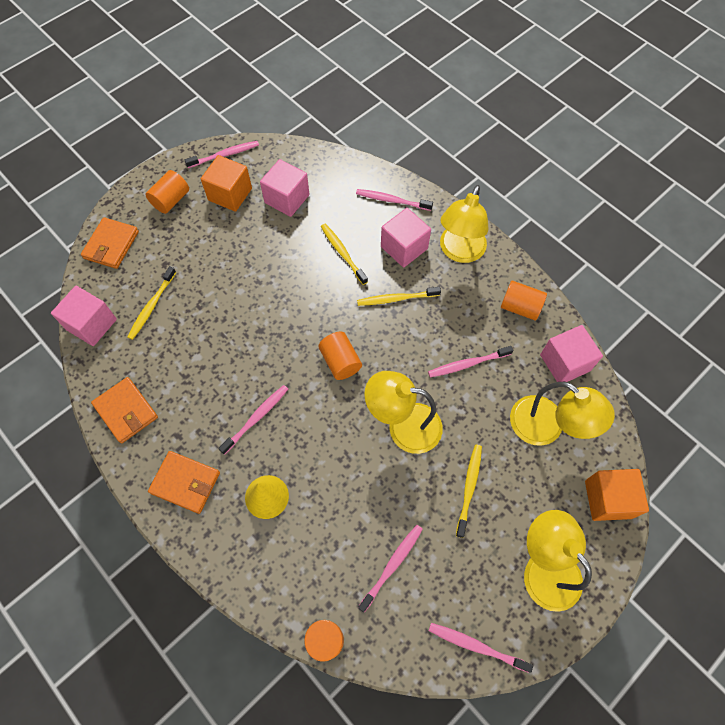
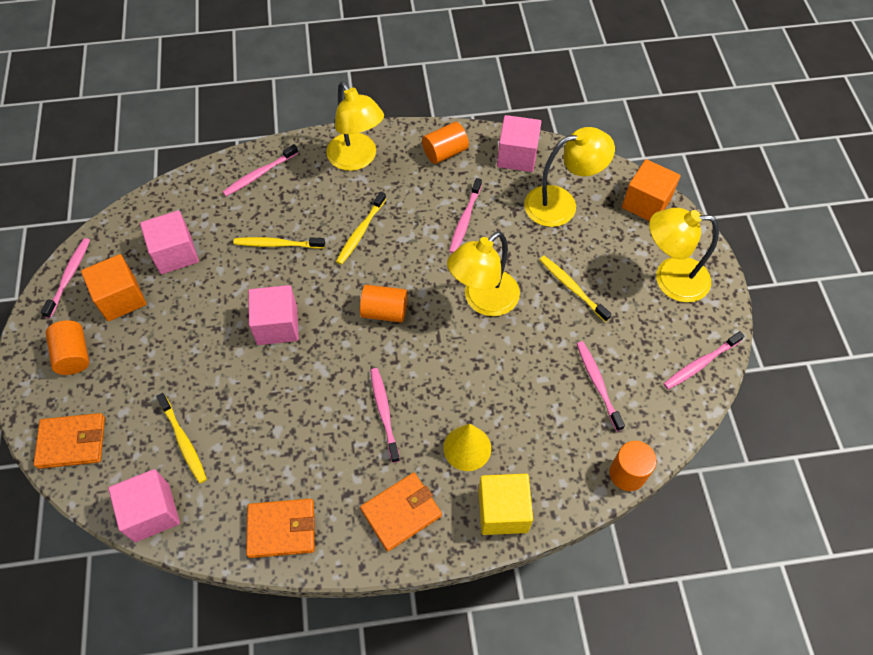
camera: 55 degrees left, 5 degrees down
(111, 245) = (72, 442): orange wallet -> orange wallet turned 60 degrees counterclockwise
(231, 557) = (503, 511): none -> yellow cube
(404, 247) = (315, 195): pink cube -> pink cube (277, 325)

